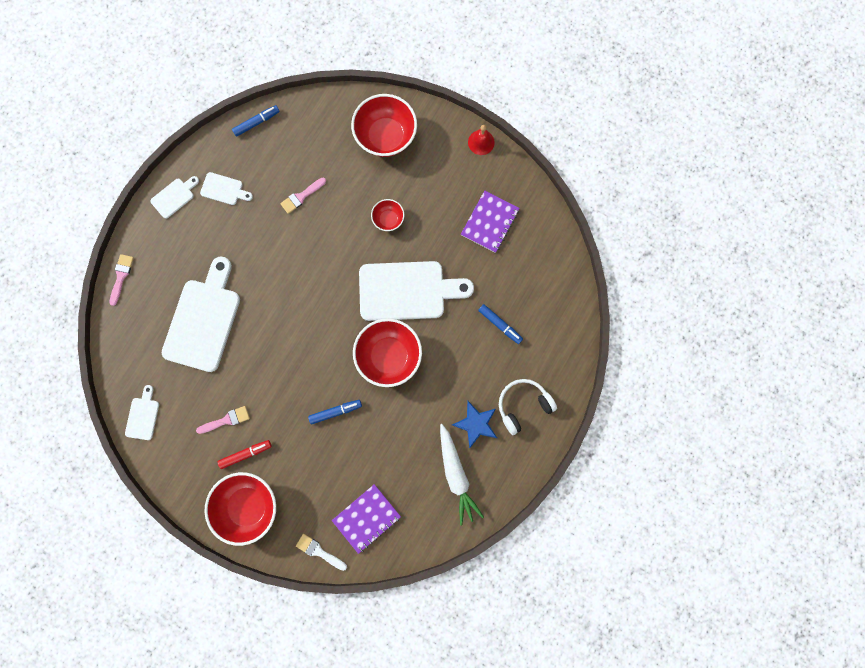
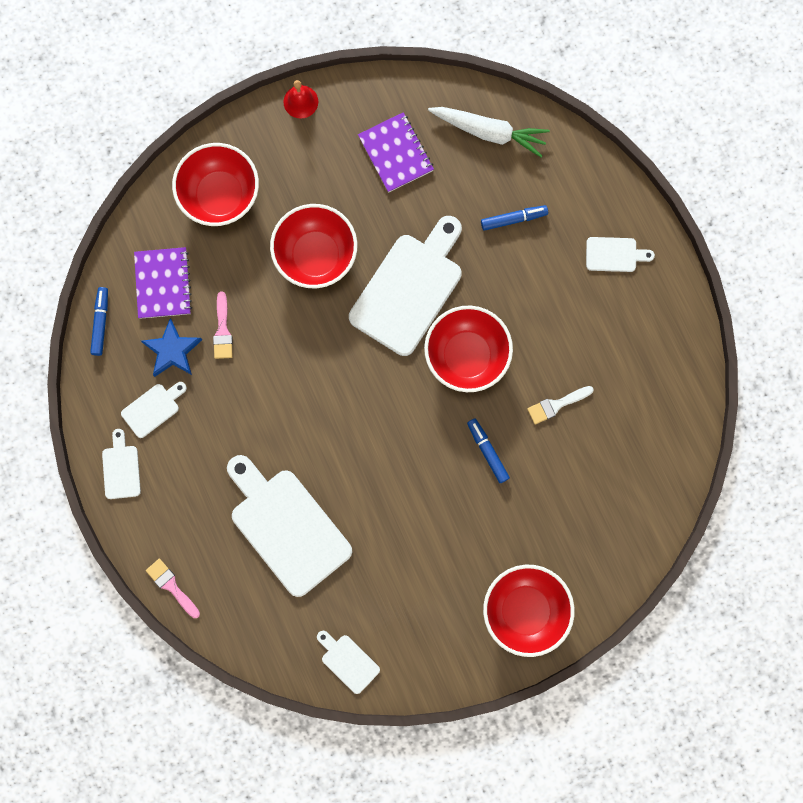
camera: 55 degrees left, 0 degrees up
(226, 420) = (416, 573): pink brush -> none
(246, 454) = (467, 576): red marker -> none
(319, 551) = (623, 566): white brush -> white brush (556, 405)
(335, 412) = (487, 451): blue marker -> blue marker turned 45 degrees counterclockwise
(366, 518) = (622, 493): purple notebook -> purple notebook (163, 283)
(388, 219) = (316, 256): red bowl -> red bowl, size x1.97
(456, 475) = (639, 371): white carrot -> white carrot (489, 132)
(476, 424) = (600, 315): blue star -> blue star (172, 350)
(523, 405) = (614, 254): white headphones -> white cutting board

